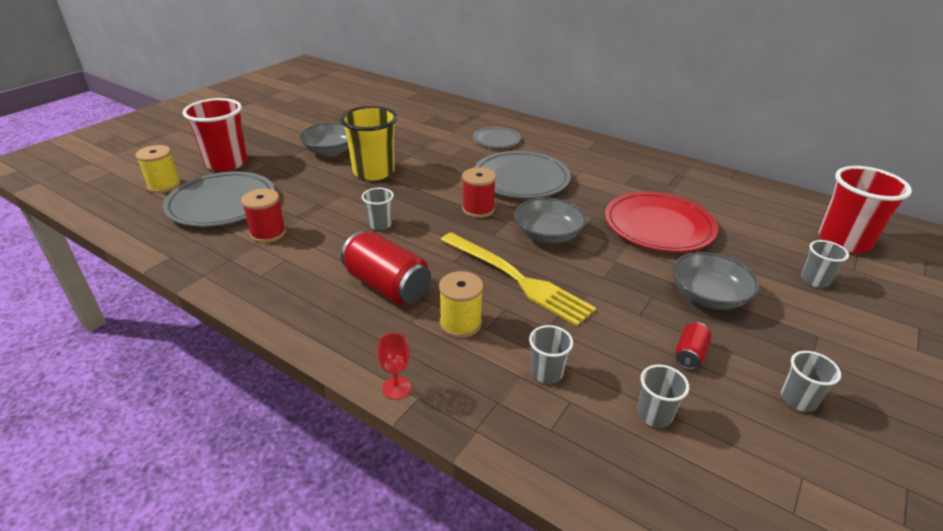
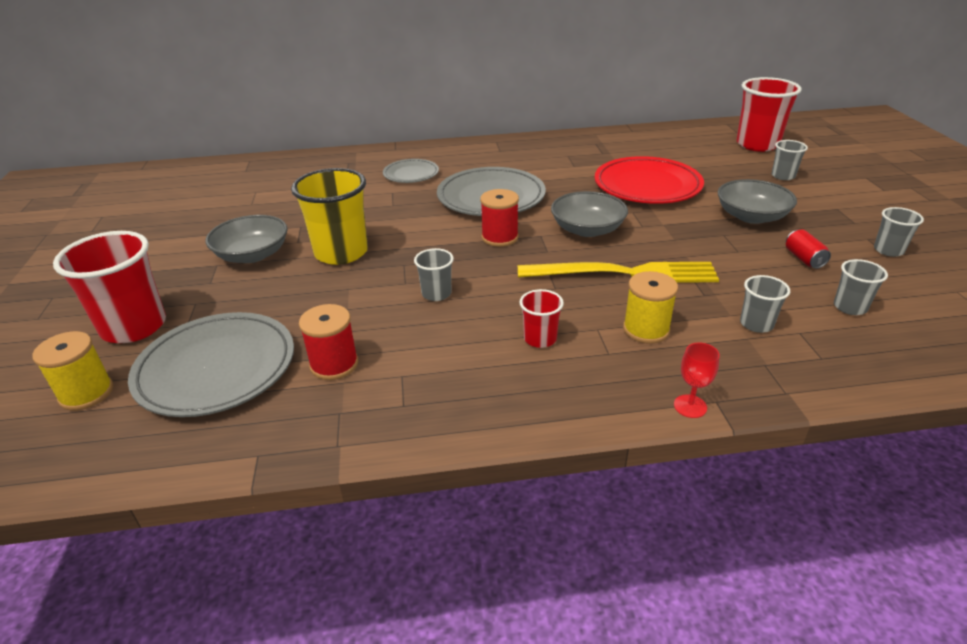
camera: 40 degrees left, 0 degrees up
(387, 286) = (540, 339): red can -> red cup

